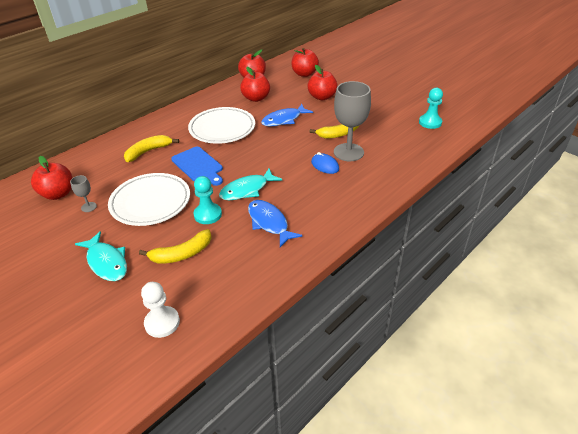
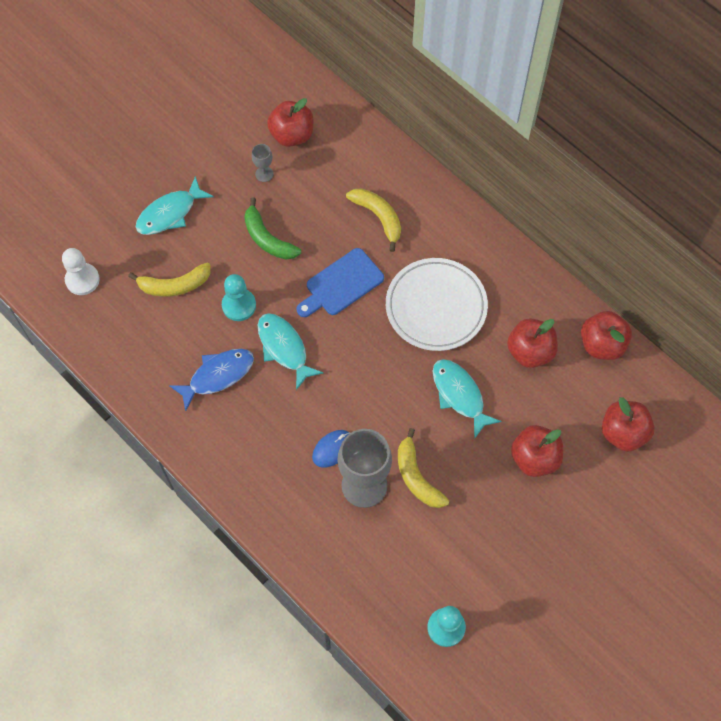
camera: 90 degrees right, 25 degrees up
(150, 202) = (267, 239): white plate -> green banana
(182, 254) = (174, 285): yellow banana -> yellow banana turned 75 degrees counterclockwise
(284, 120) = (459, 395): blue fish -> turquoise fish

